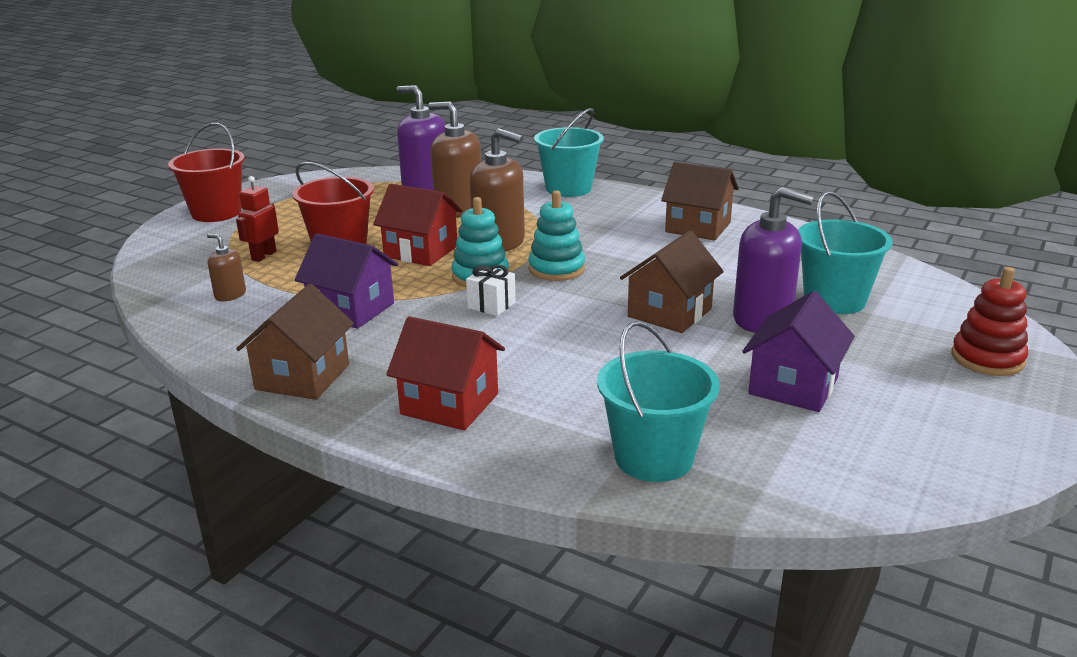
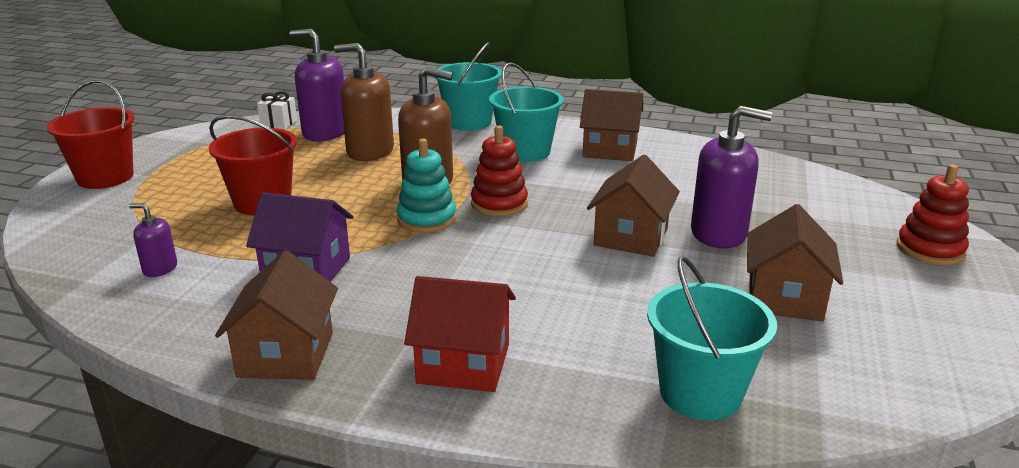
camera: 15 degrees left, 0 degrees up
(230, 295) = (160, 268): brown soap dispenser -> purple soap dispenser
(263, 256) = (180, 220): red robot -> none
(421, 251) = (352, 199): red house -> none
(491, 305) = (453, 248): white gift -> white gift (279, 123)
(556, 269) = (499, 204): turquoise stacking toy -> red stacking toy
(793, 386) = (785, 298): purple house -> brown house
(834, 300) = (770, 208): turquoise bucket -> turquoise bucket (525, 152)

